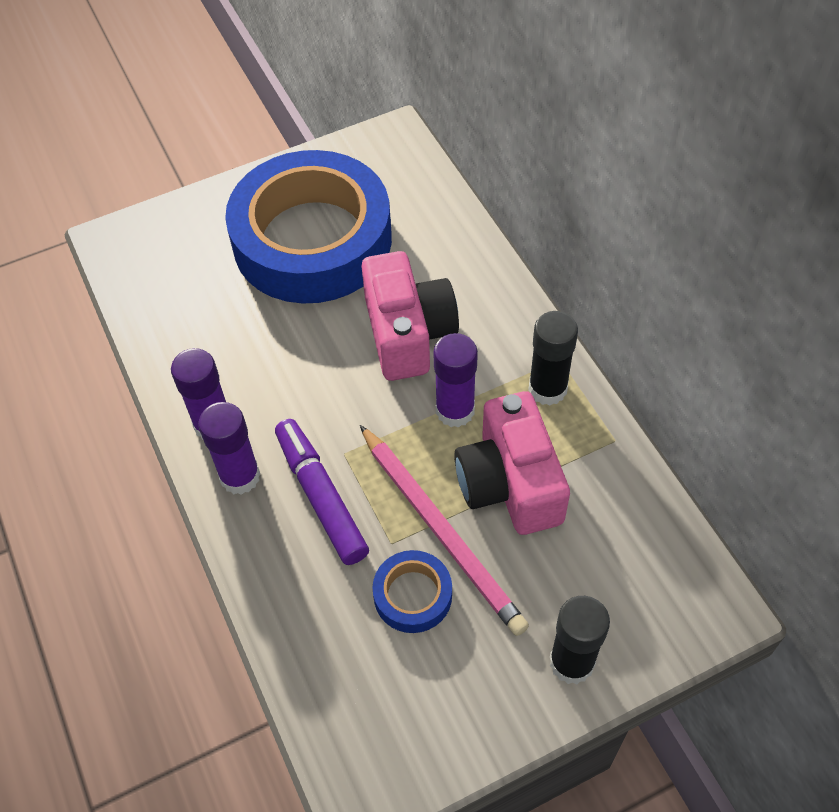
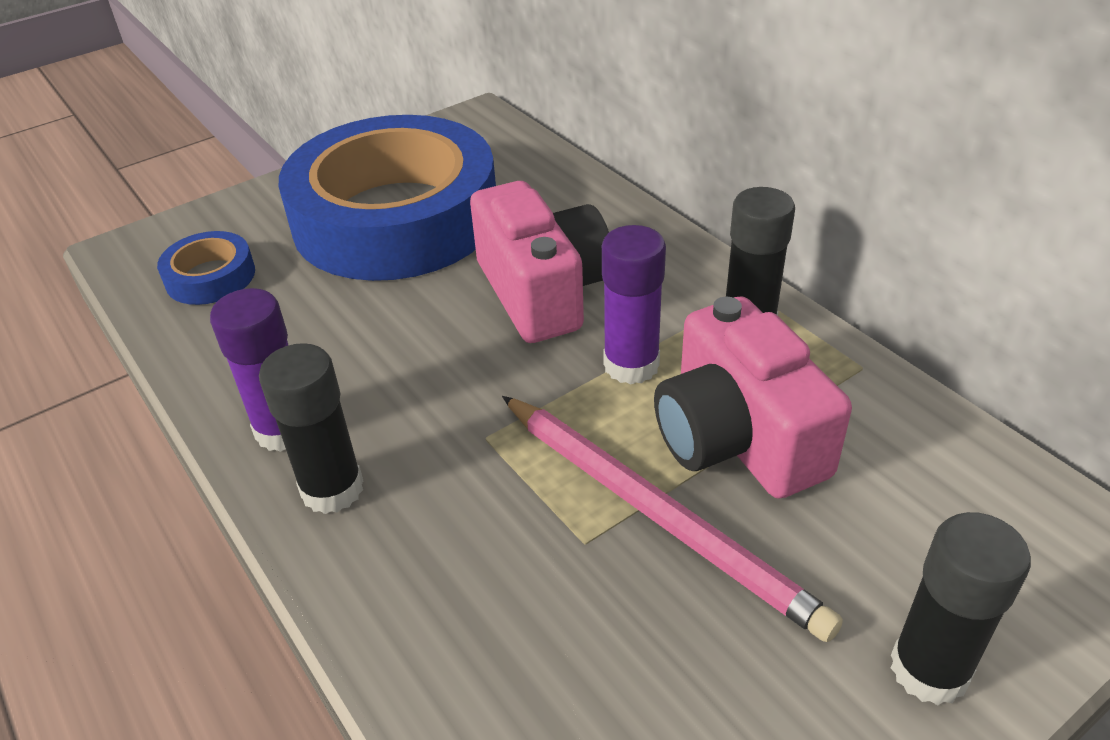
camera: 10 degrees left, 15 degrees down
(240, 476) = (332, 489): purple glue stick -> black glue stick
(321, 496) = (462, 496): purple marker -> none
(413, 595) = (639, 611): blue tape -> blue tape (210, 277)

